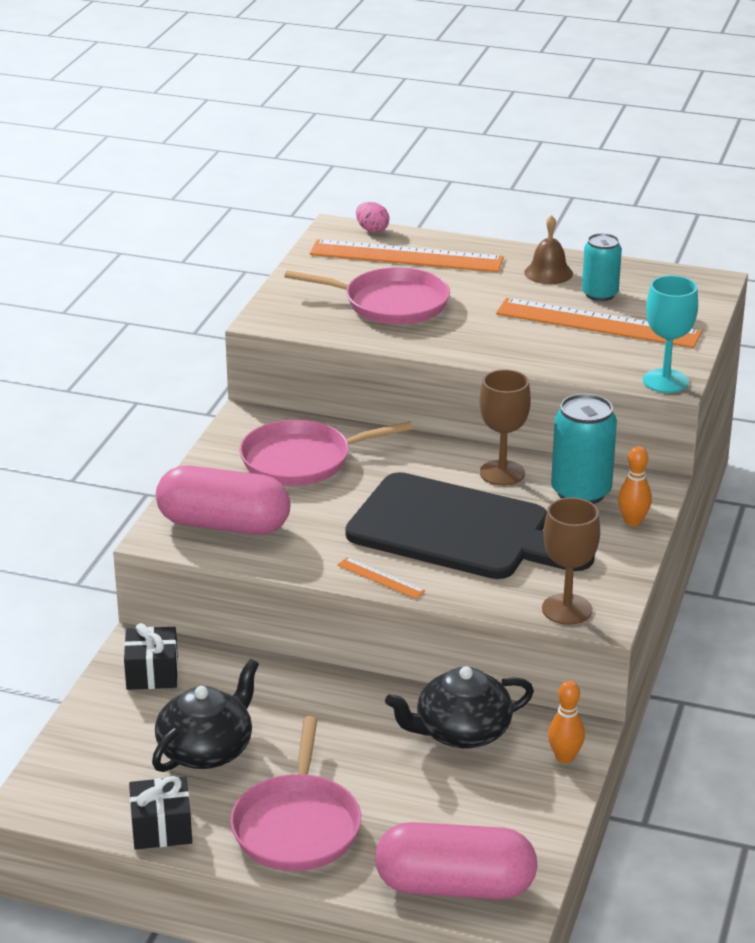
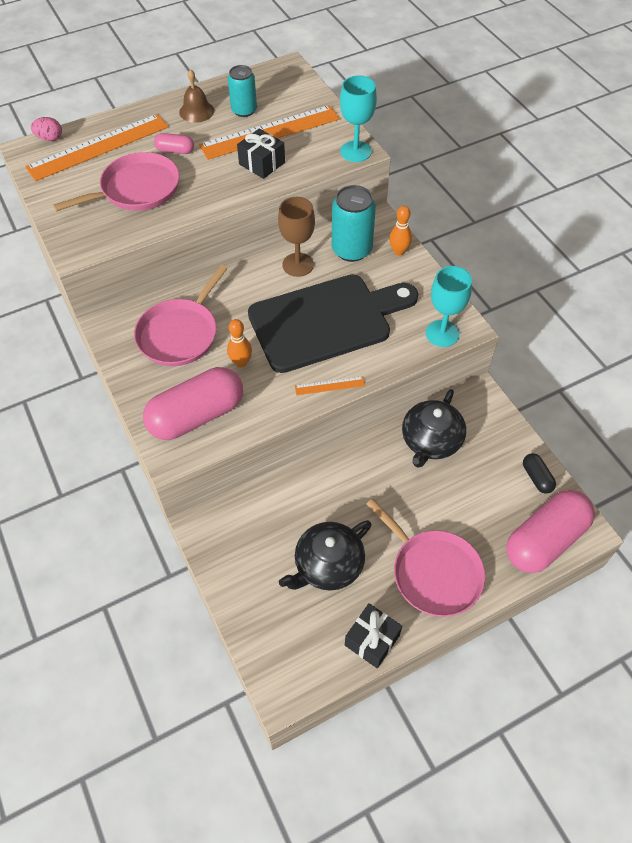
camera: 45 degrees left, 25 degrees up
(152, 673) = (232, 538): black gift -> black gift (262, 163)
(206, 749) = (328, 565): black teapot -> black teapot turned 120 degrees counterclockwise
(475, 293) = (175, 150): none -> pink capsule
(531, 836) = (536, 478): none -> black capsule
(564, 757) = (492, 416): orange bowling pin -> orange bowling pin (241, 362)
(567, 609) = (442, 333): brown goblet -> turquoise goblet

